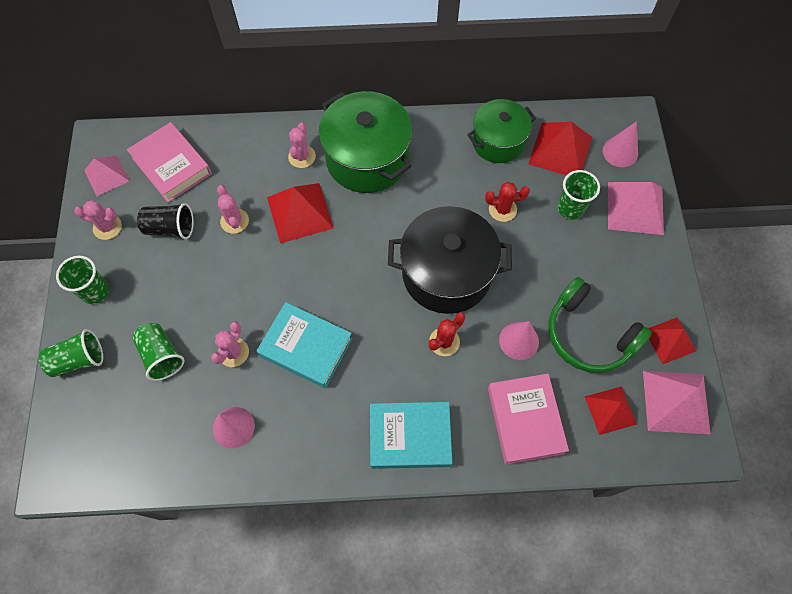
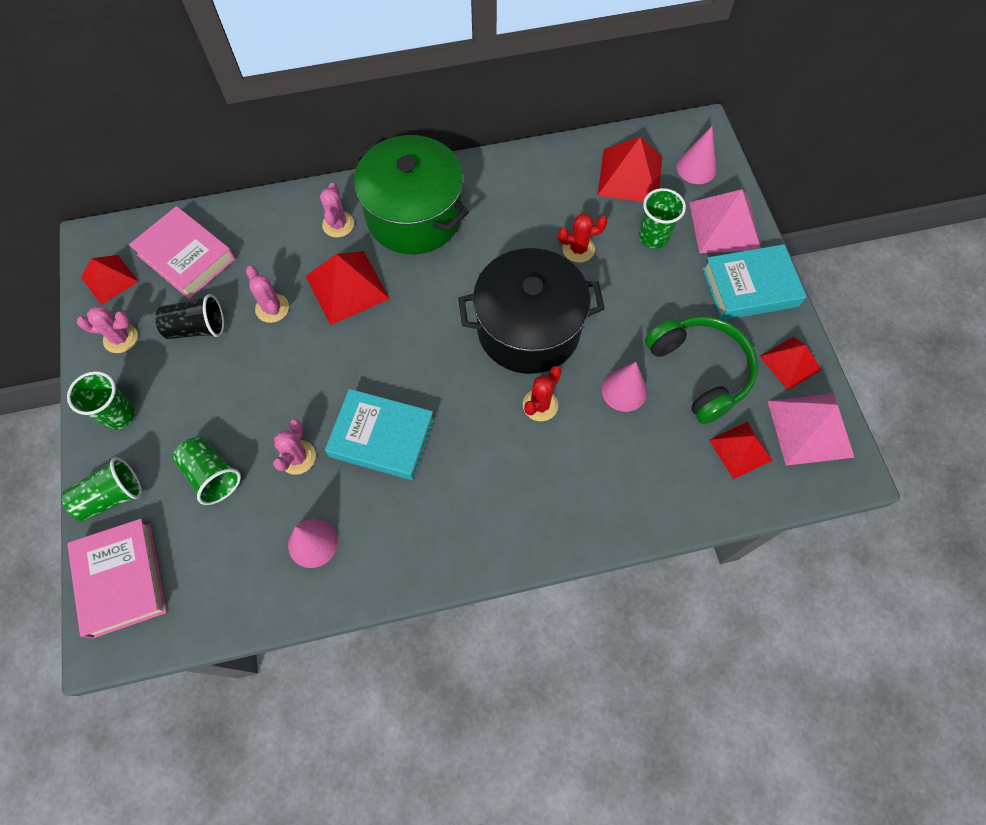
camera: 10 degrees left, 0 degrees up
(106, 175) = (109, 279): pink pyramid -> red pyramid
(410, 436) = (521, 518): turquoise book -> turquoise book (750, 287)
(498, 142) = (559, 176): green pot -> none
(525, 420) = (648, 477): pink book -> pink book (122, 579)
(588, 334) = (700, 371): green headphones -> green headphones turned 150 degrees counterclockwise

